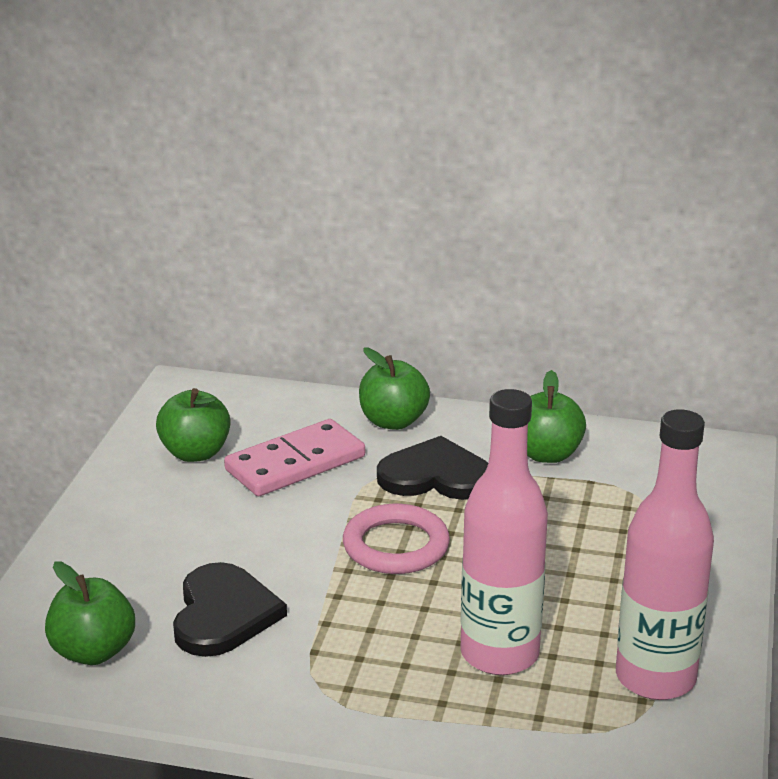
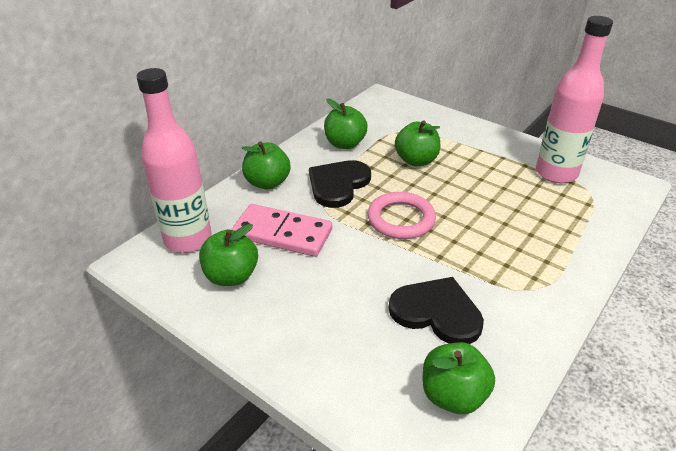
camera: 65 degrees left, 10 degrees up
(295, 463) = (282, 234): pink domino -> pink domino turned 60 degrees counterclockwise
(499, 654) = (521, 213): pink bottle -> pink bottle (188, 239)
(560, 527) = (416, 160): none -> green apple

